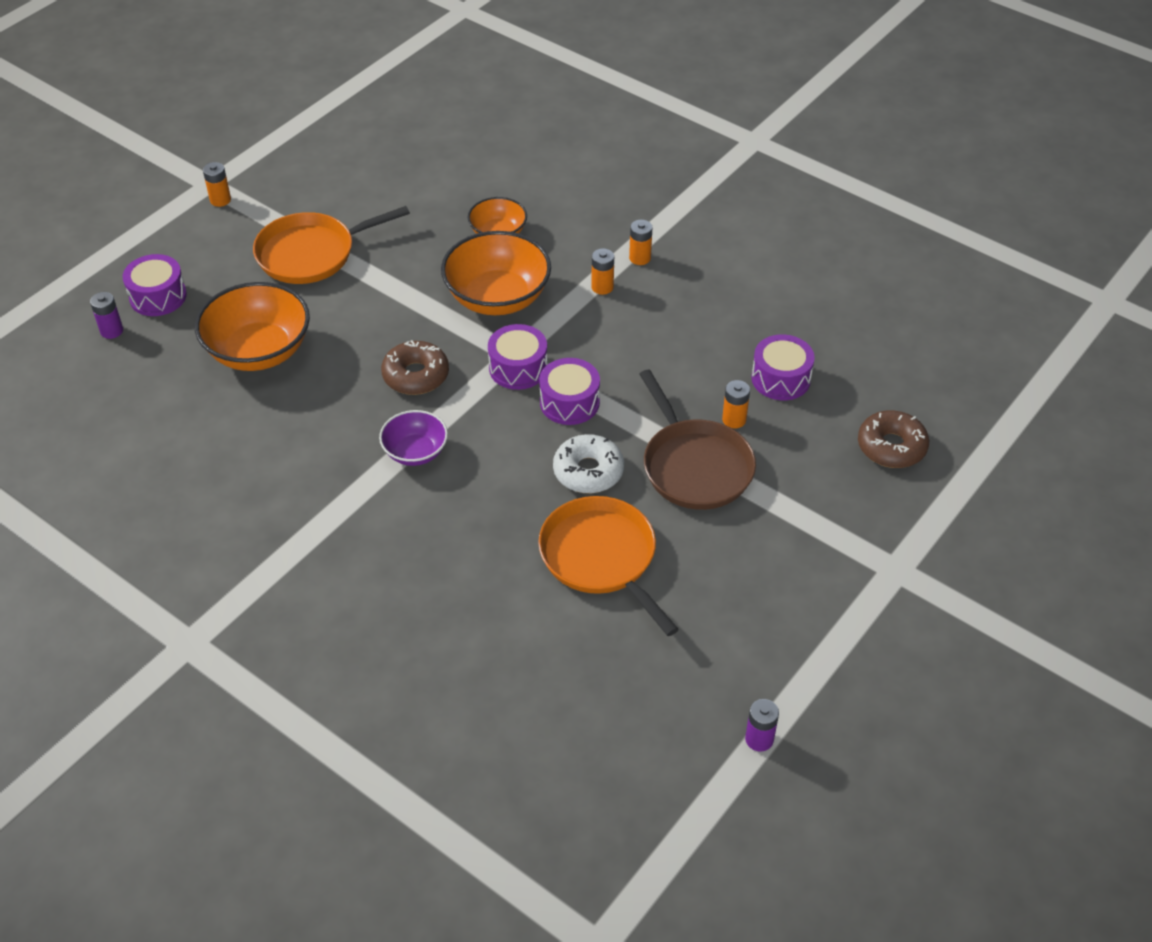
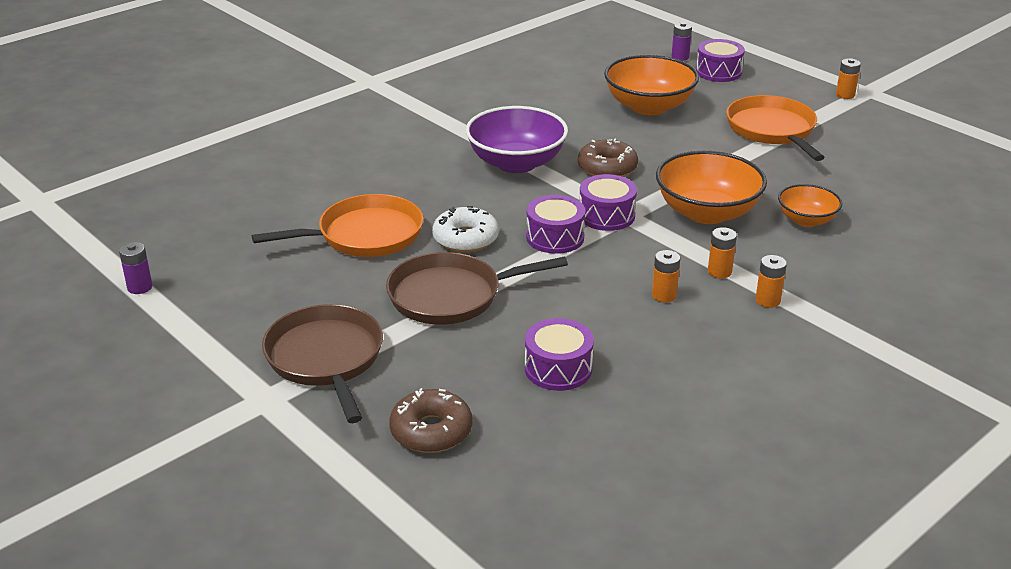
camera: 100 degrees right, 15 degrees down
(415, 452) = (516, 163): purple bowl -> purple bowl, size x1.75
(734, 420) = (505, 328): orange battery -> orange battery (664, 295)
(824, 539) = (326, 358): none -> brown pan

